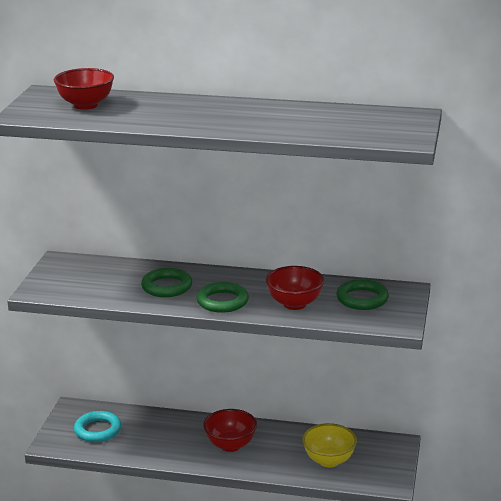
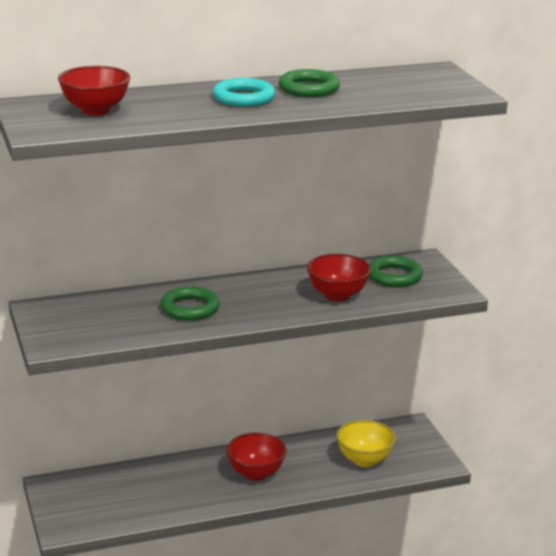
camera: 30 degrees left, 0 degrees up
(97, 430) = (101, 499): turquoise ring -> turquoise ring (243, 98)
(222, 301) = (264, 309): green ring -> green ring (309, 88)

